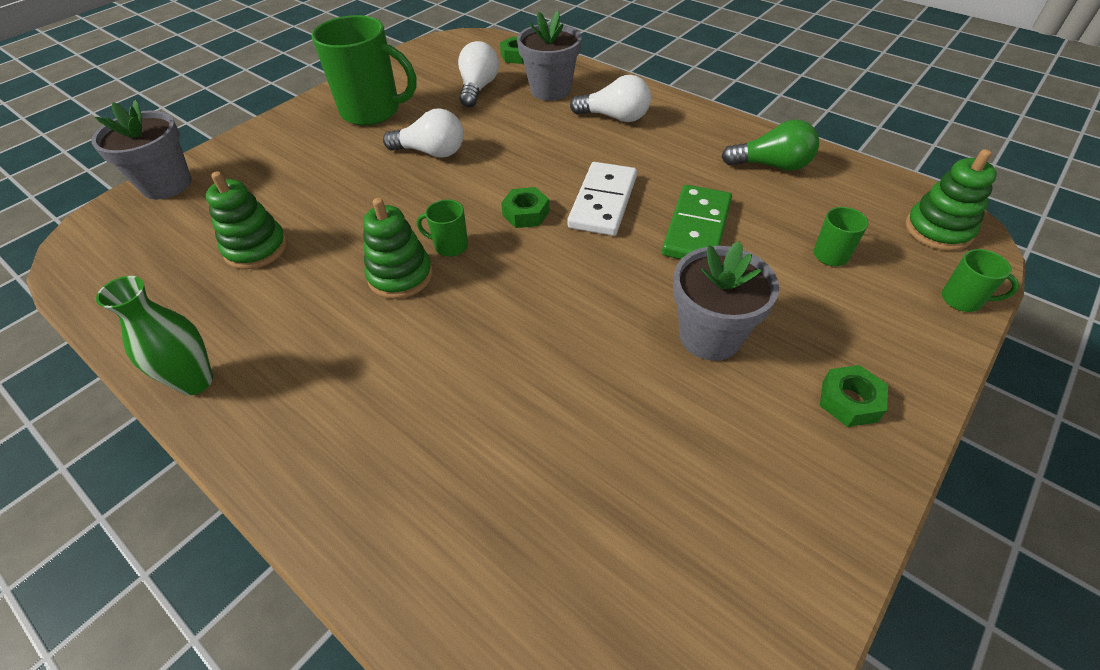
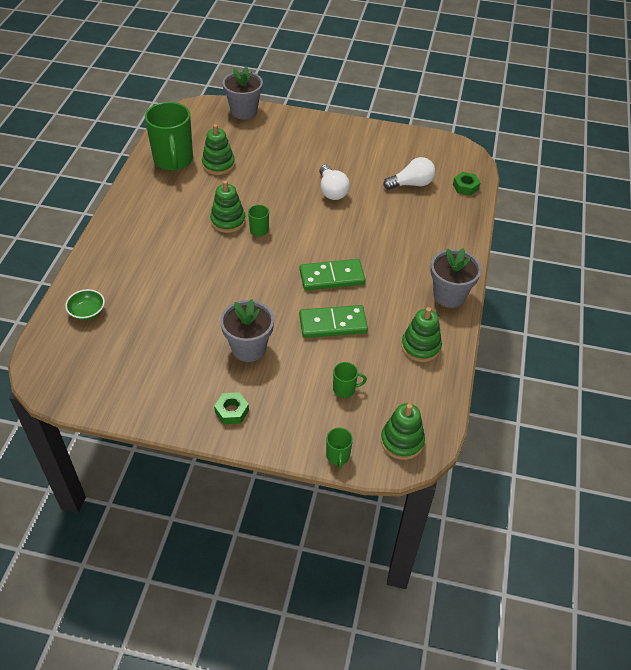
camera: 60 degrees right, 0 degrees up
(196, 381) = (135, 188): green vase -> none
(372, 111) = (354, 151): green mug -> green mug (173, 160)
(491, 582) = (87, 312): none -> green bowl
(526, 213) = (302, 249): green nut -> none
(550, 90) = (434, 217): grey flower pot -> grey flower pot (449, 295)
(602, 202) = (332, 277): white domino -> green domino
(615, 117) = (424, 257): white light bulb -> none
(772, 165) = (420, 346): green light bulb -> green stacking toy

